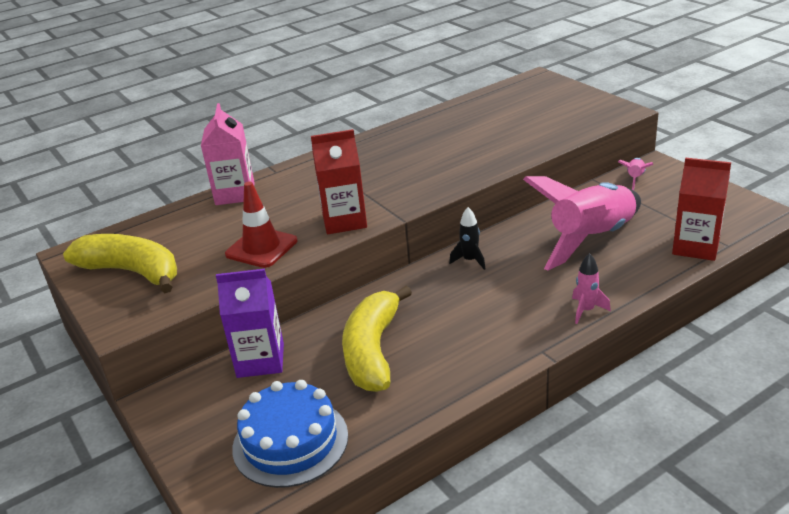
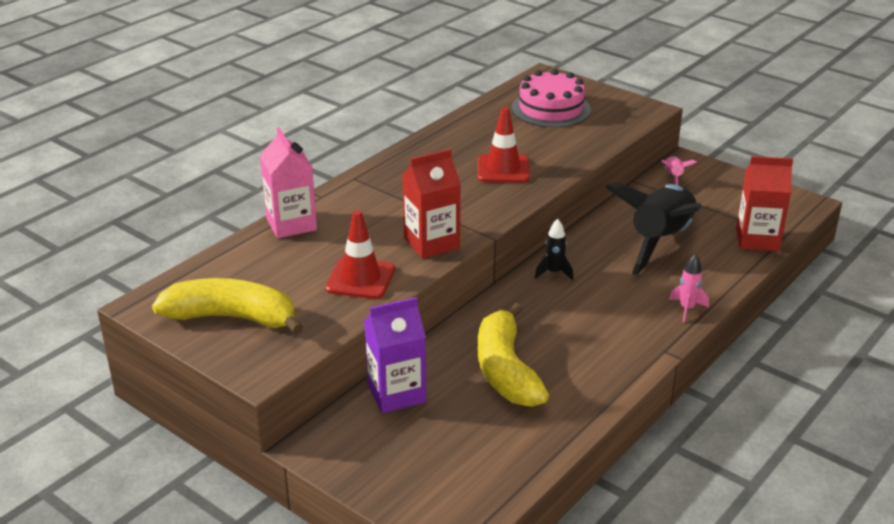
camera: 20 degrees left, 0 degrees up
(290, 441) = (473, 463): blue cake -> none
(450, 158) = (503, 169): none -> red traffic cone
(526, 107) = (551, 109): none -> pink cake
(591, 239) = (660, 241): pink rocket -> black rocket

